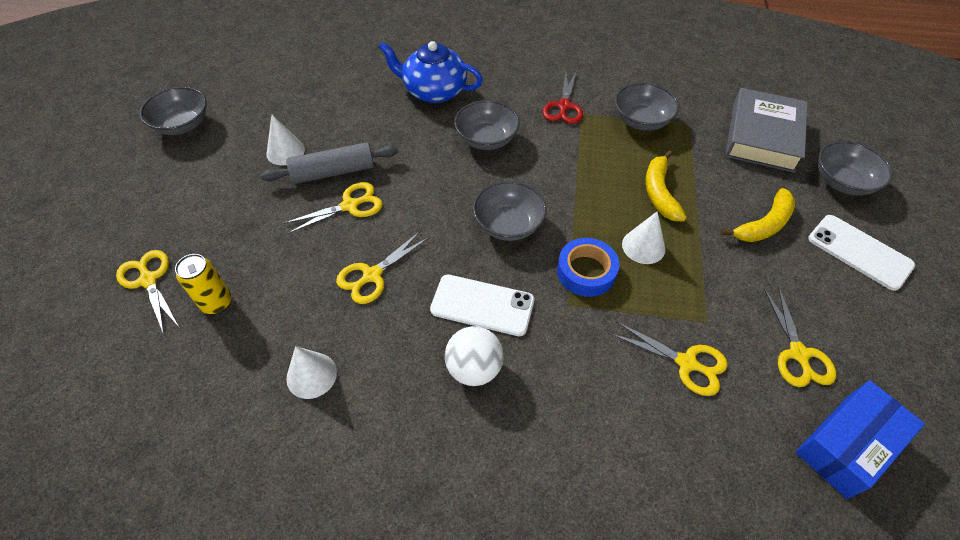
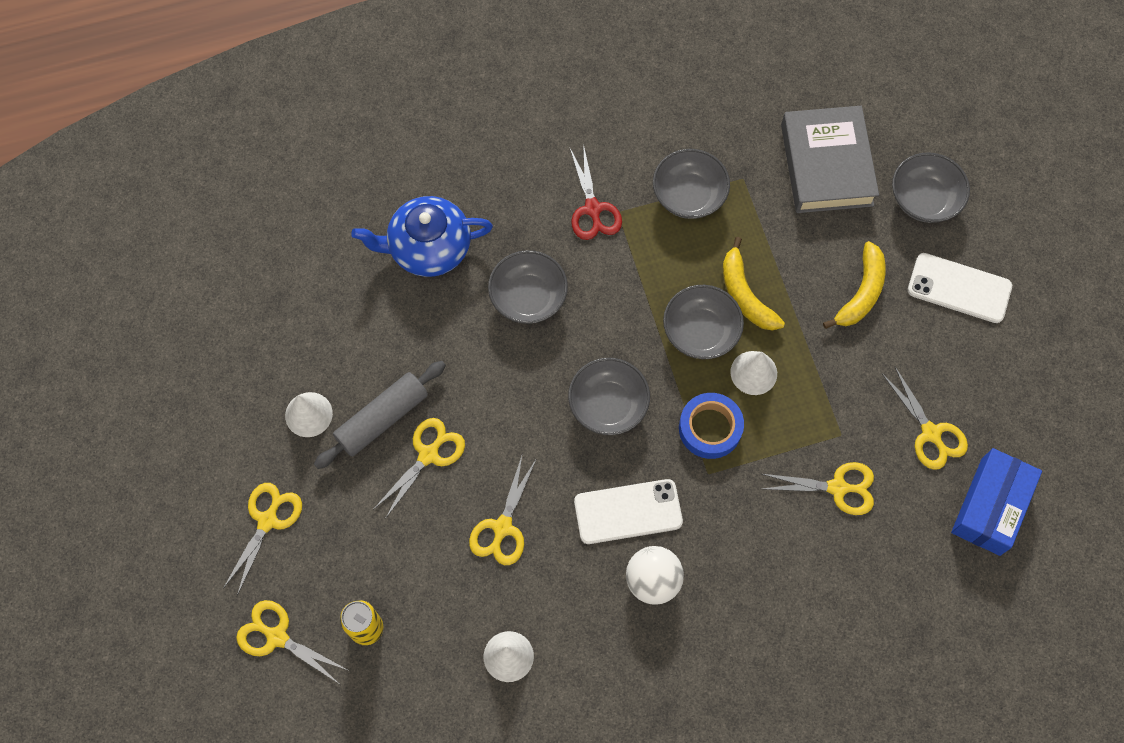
camera: 25 degrees left, 15 degrees up
(183, 125) = (157, 429): grey bowl -> grey bowl (700, 332)
(206, 202) = (267, 521): none -> yellow scissors

